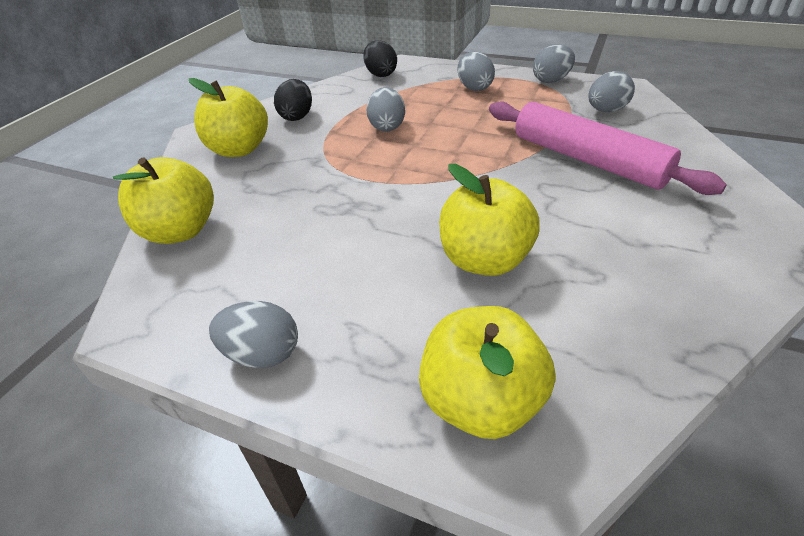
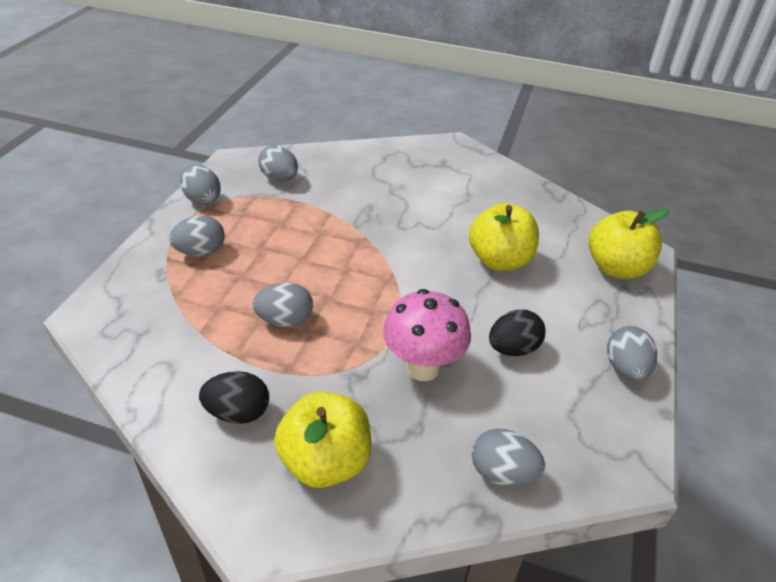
camera: 100 degrees left, 0 degrees up
(180, 231) = (502, 473): yellow apple -> grey egg
(314, 193) = (422, 367): none -> pink mushroom
(380, 74) = (122, 334): black egg -> black egg (513, 349)
(587, 160) = (364, 200): pink rolling pin -> none

